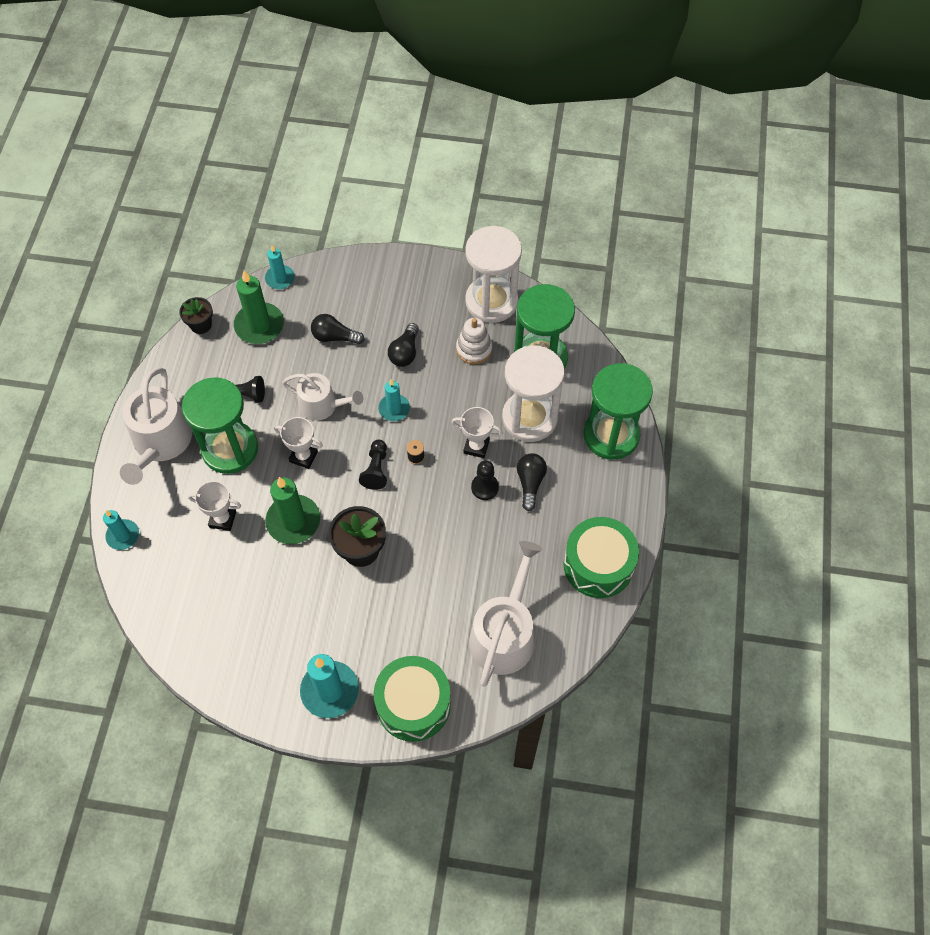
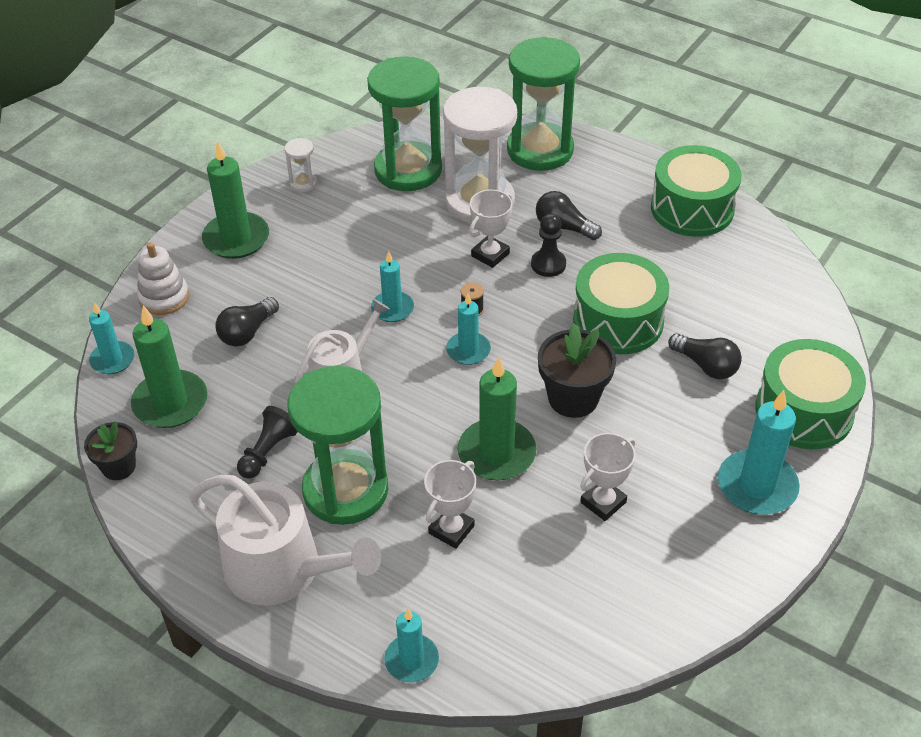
camera: 65 degrees left, 15 degrees down
(303, 456) = (406, 415): white trophy -> white trophy (603, 502)
(376, 469) = (468, 350): black pawn -> turquoise candle
(405, 352) = (319, 275): black light bulb -> black light bulb (706, 366)
(416, 289) = (236, 238): none -> green candle
(448, 553) = (618, 321): none -> green drum
(474, 349) = (357, 217): white stacking toy -> white stacking toy (164, 297)
(491, 301) = (303, 183): white hourglass -> white hourglass, size x0.41
(504, 633) = (743, 306): white watering can -> none

